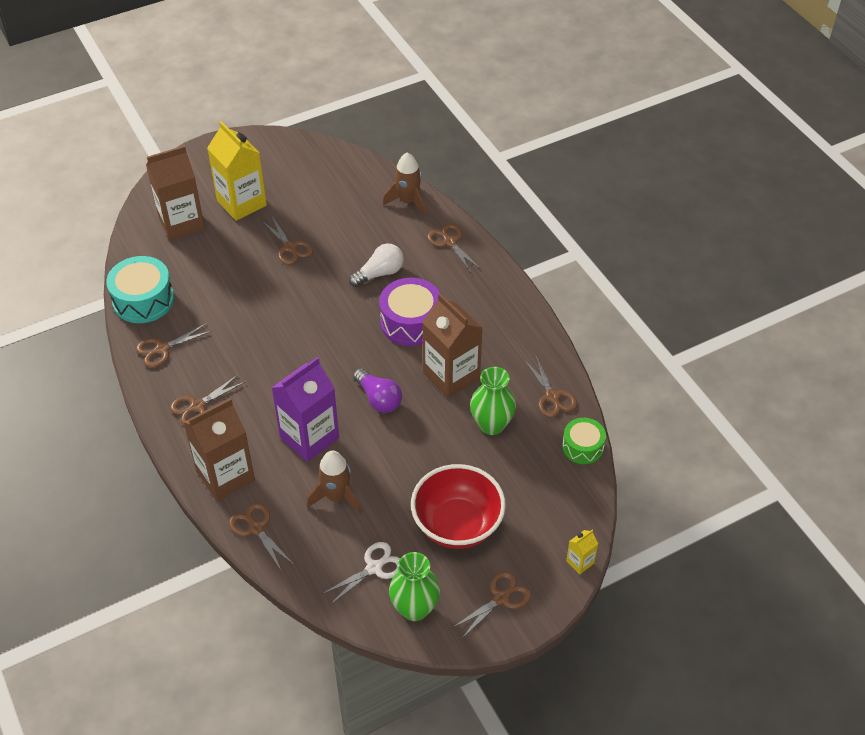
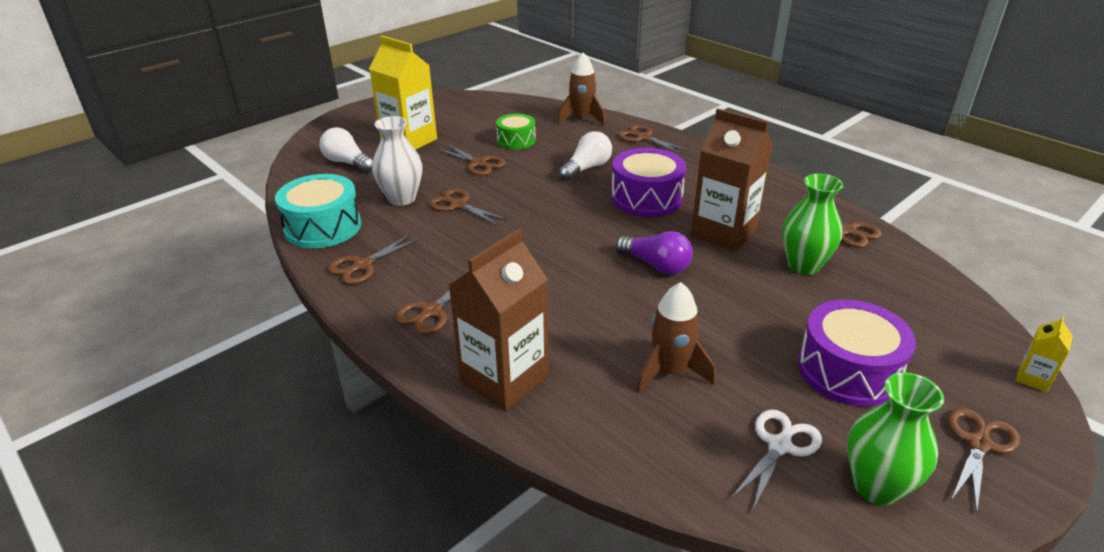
camera: 15 degrees left, 15 degrees down
(181, 223) = (347, 163): brown carton -> white light bulb
(213, 279) = (402, 198): none -> white vase
(255, 528) = (579, 433): brown scissors -> brown scissors (457, 205)
(309, 437) = (595, 316): purple carton -> none
(457, 525) = (848, 370): red bowl -> purple drum
(582, 447) = (920, 266): green drum -> green drum (516, 140)

